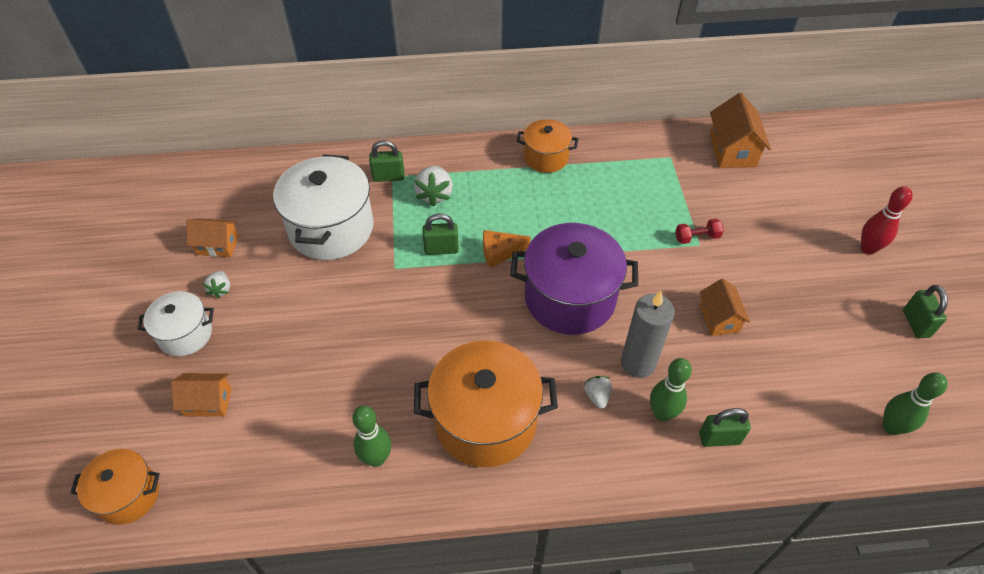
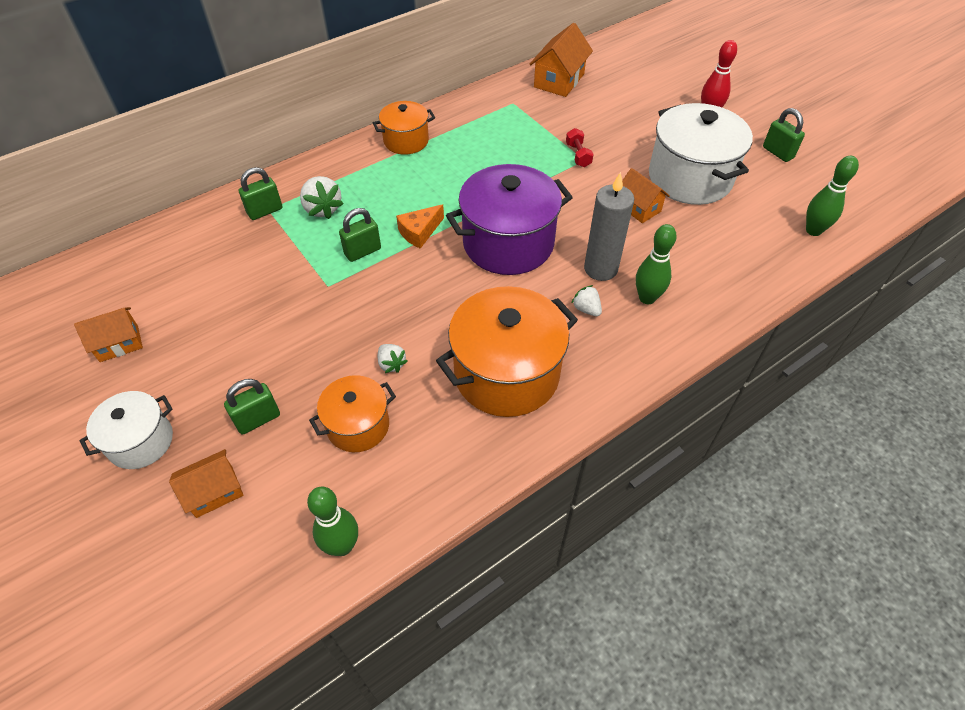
camera: 30 degrees left, 0 degrees up
(128, 495) = (184, 626): orange pot -> orange pot (358, 425)
(221, 289) = (152, 382): white strawberry -> white strawberry (391, 364)
(331, 228) = (237, 278): white pot -> white pot (690, 178)
(376, 458) = (428, 454): green bowling pin -> green bowling pin (342, 546)
(697, 237) = (578, 155): red dumbbell -> red dumbbell turned 60 degrees counterclockwise
(719, 438) = (702, 295): green padlock -> green padlock (258, 419)
(732, 150) = (559, 80): orange house -> orange house turned 60 degrees clockwise

